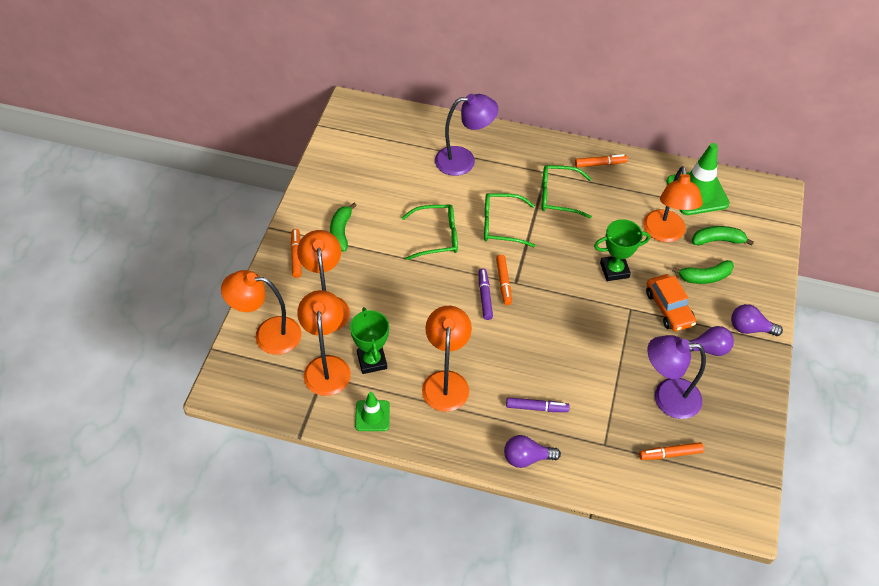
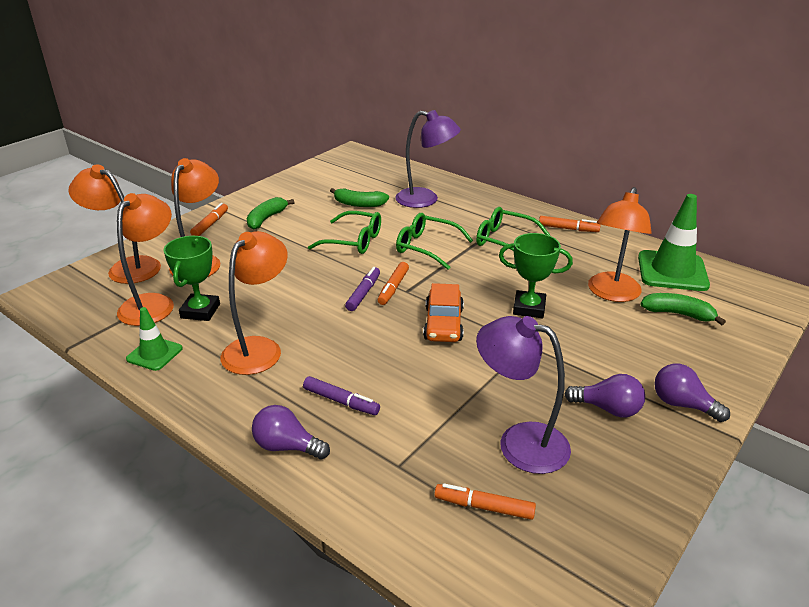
camera: 25 degrees right, 20 degrees down
(669, 308) = (577, 356): orange car -> orange car (443, 324)
(704, 277) = (643, 341): green banana -> green banana (359, 204)

